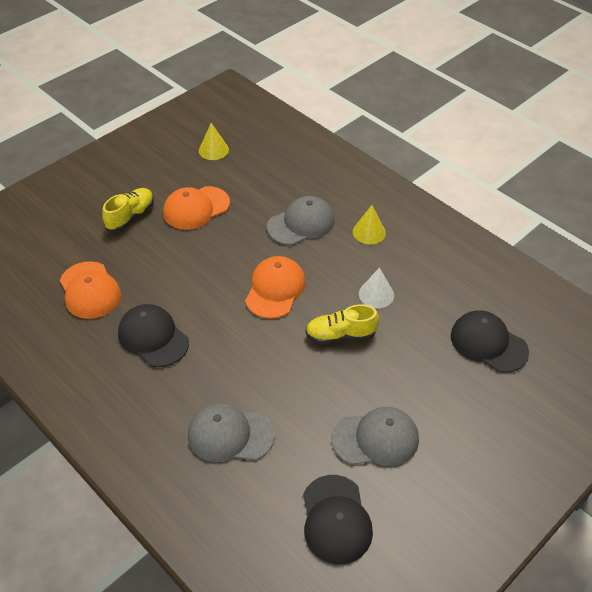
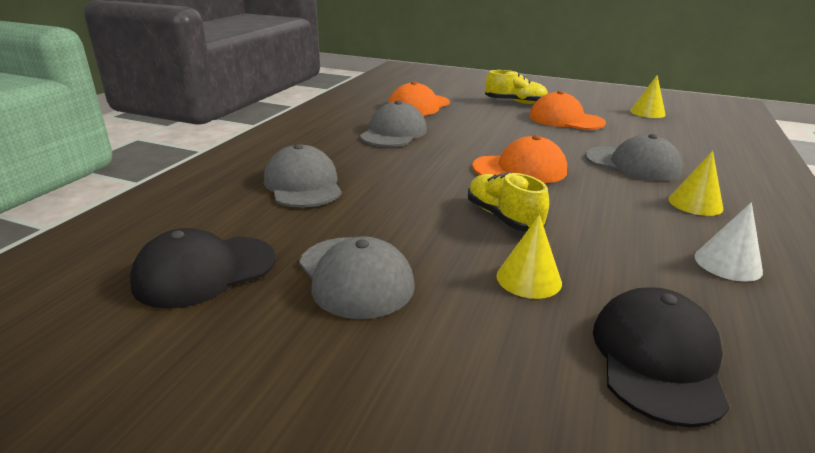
camera: 65 degrees right, 20 degrees down
(153, 337) = (393, 133): black cap -> grey cap
(376, 294) = (602, 228): white cone -> white cone (727, 263)
(411, 357) = (528, 279): none -> yellow cone

